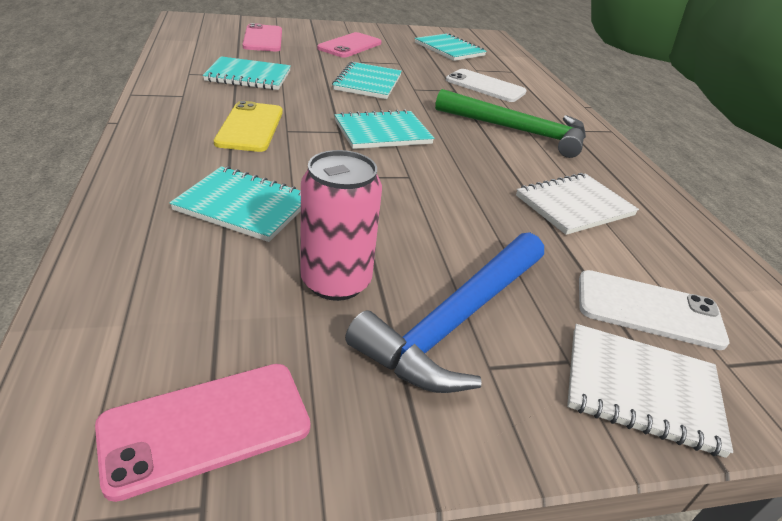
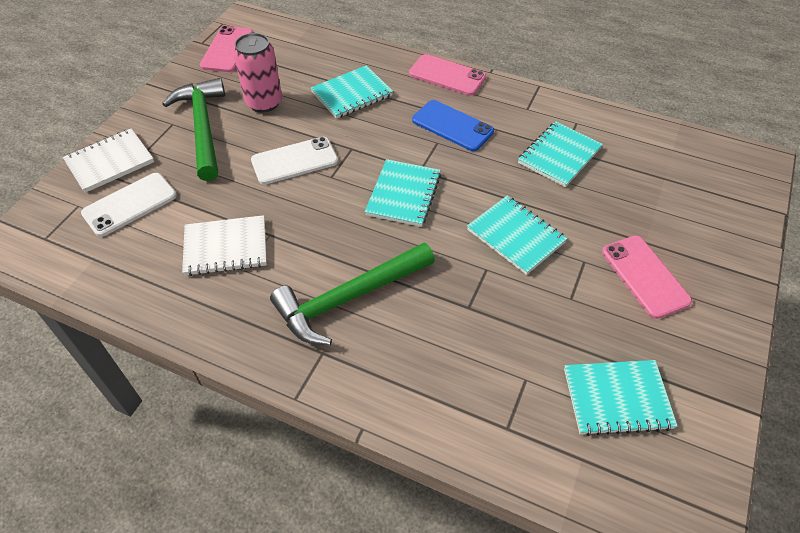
camera: 130 degrees right, 15 degrees up
(250, 127) = (452, 126): yellow phone -> blue phone
(263, 39) = (677, 202): pink phone -> pink phone (447, 75)
(455, 321) = (203, 127): blue hammer -> green hammer
(485, 86) = (467, 349): white phone -> white phone (294, 161)
(574, 206) = (226, 247): white notebook -> white notebook turned 75 degrees clockwise

